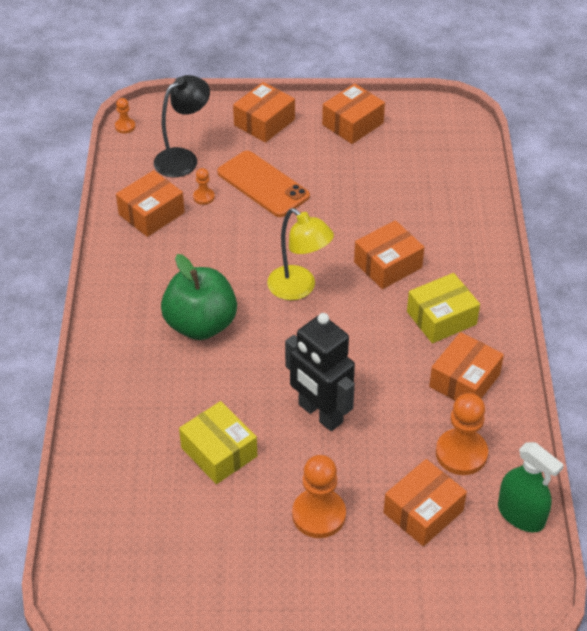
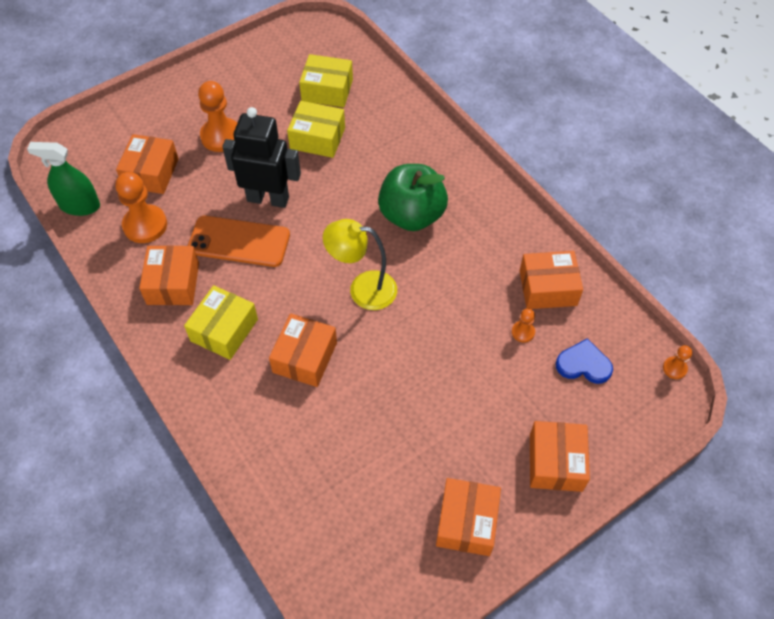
camera: 145 degrees right, 10 degrees up
(151, 213) = (548, 288): orange box -> orange box turned 75 degrees clockwise
(158, 506) = (327, 90): none -> yellow box
(183, 158) = (583, 364): black lamp -> blue heart
(263, 184) = (485, 379): orange phone -> orange phone (239, 241)

